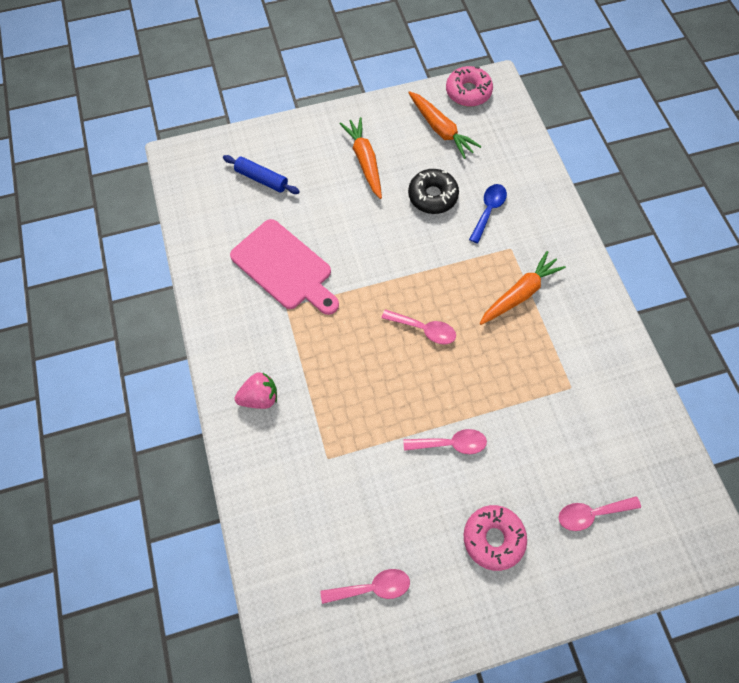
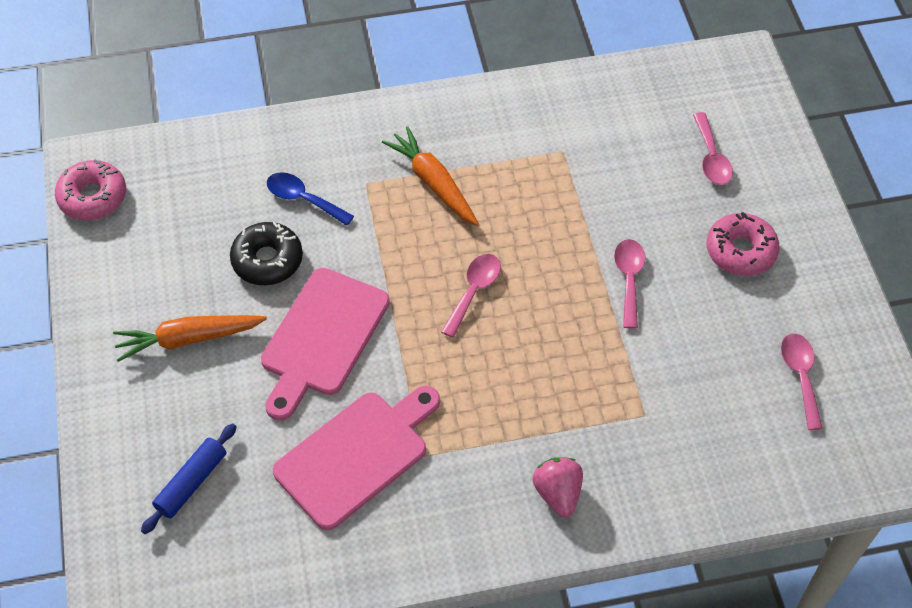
camera: 85 degrees left, 10 degrees down
(373, 236) = (322, 338): none -> pink cutting board
(441, 130) = (154, 238): orange carrot -> none

